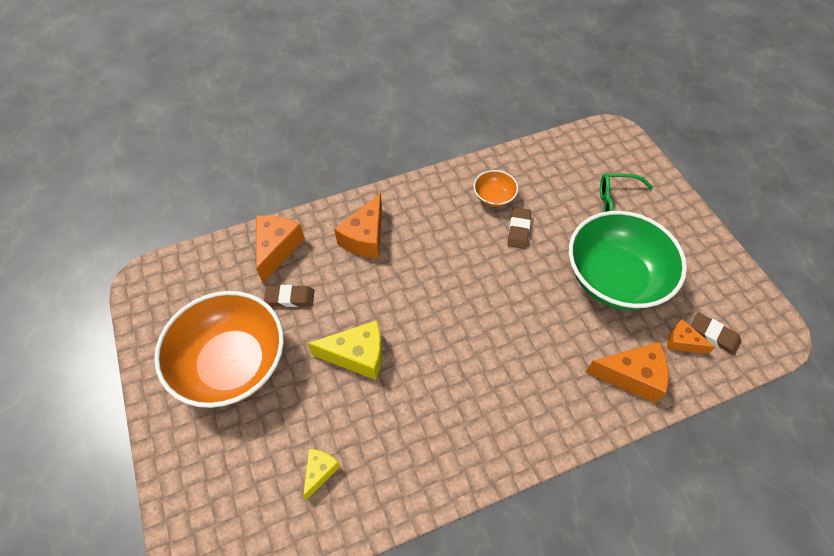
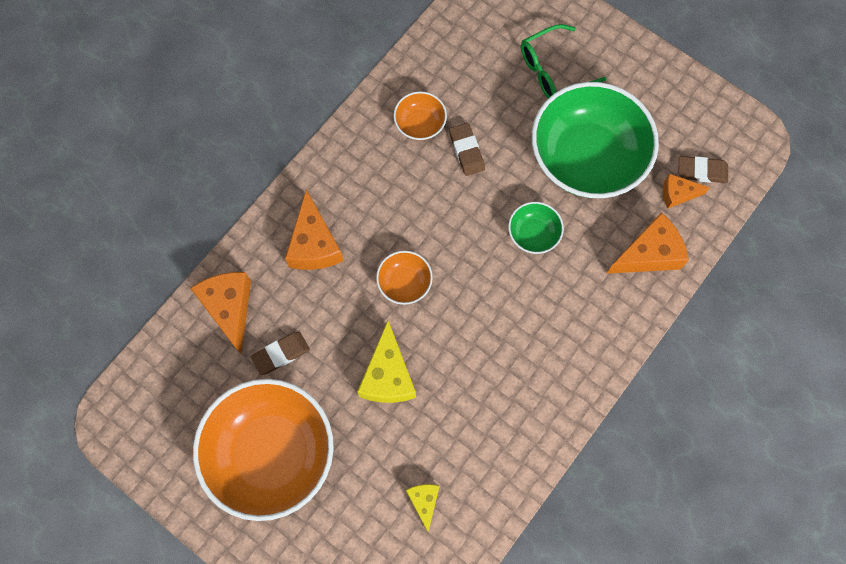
camera: 30 degrees left, 15 degrees up
(357, 355) = (388, 375): yellow cheese -> yellow cheese turned 120 degrees clockwise
(414, 296) = (404, 283): none -> orange bowl
(538, 312) = (533, 234): none -> green bowl

